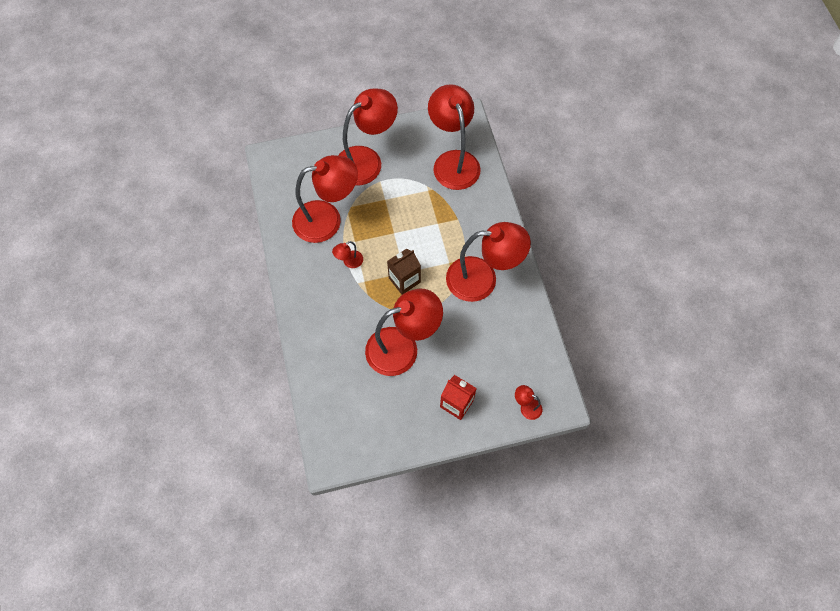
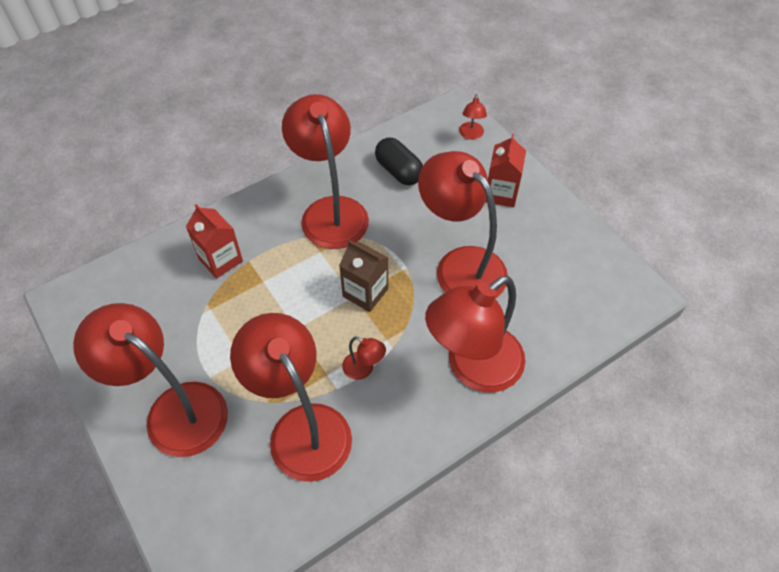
camera: 110 degrees left, 10 degrees down
(453, 161) = (151, 292): red lamp -> red lamp (473, 368)
(464, 203) = (220, 260): none -> red carton
(505, 337) = (398, 171): none -> black capsule

